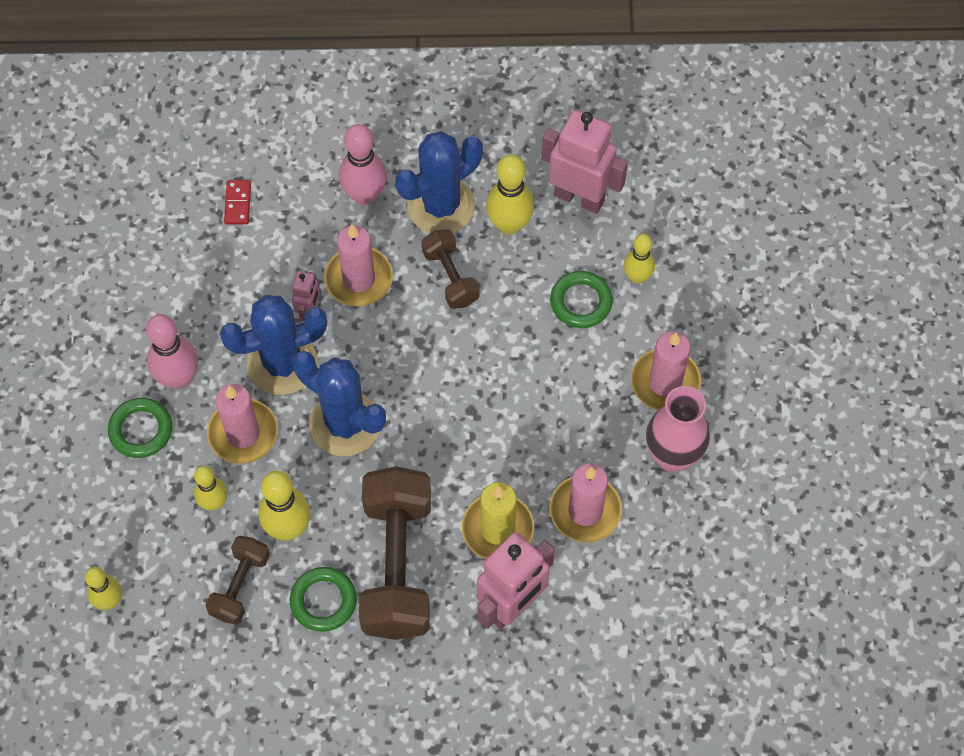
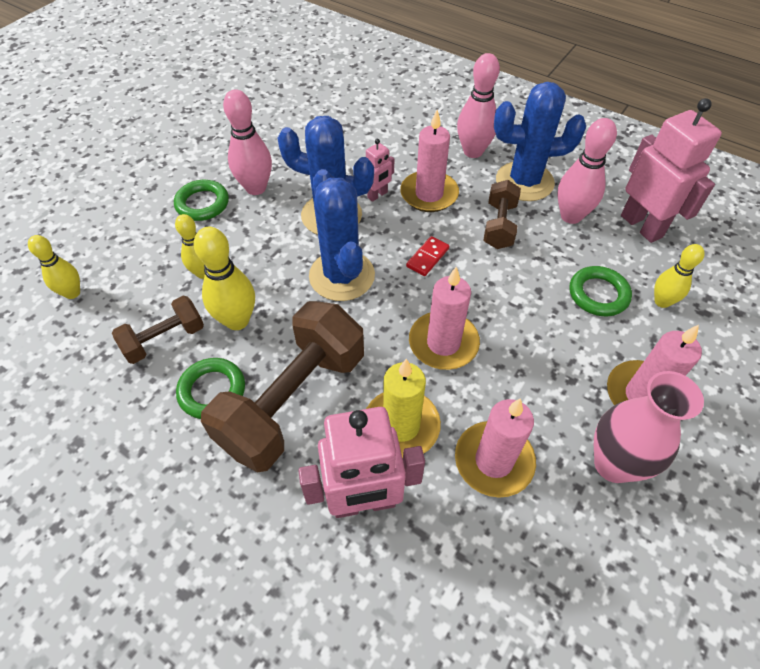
camera: 35 degrees right, 10 degrees down
(237, 203) = (383, 118): red domino -> red domino (427, 257)
(243, 433) = (265, 242): pink candle -> pink candle (443, 343)
(509, 224) = (571, 216): yellow bowling pin -> pink bowling pin

